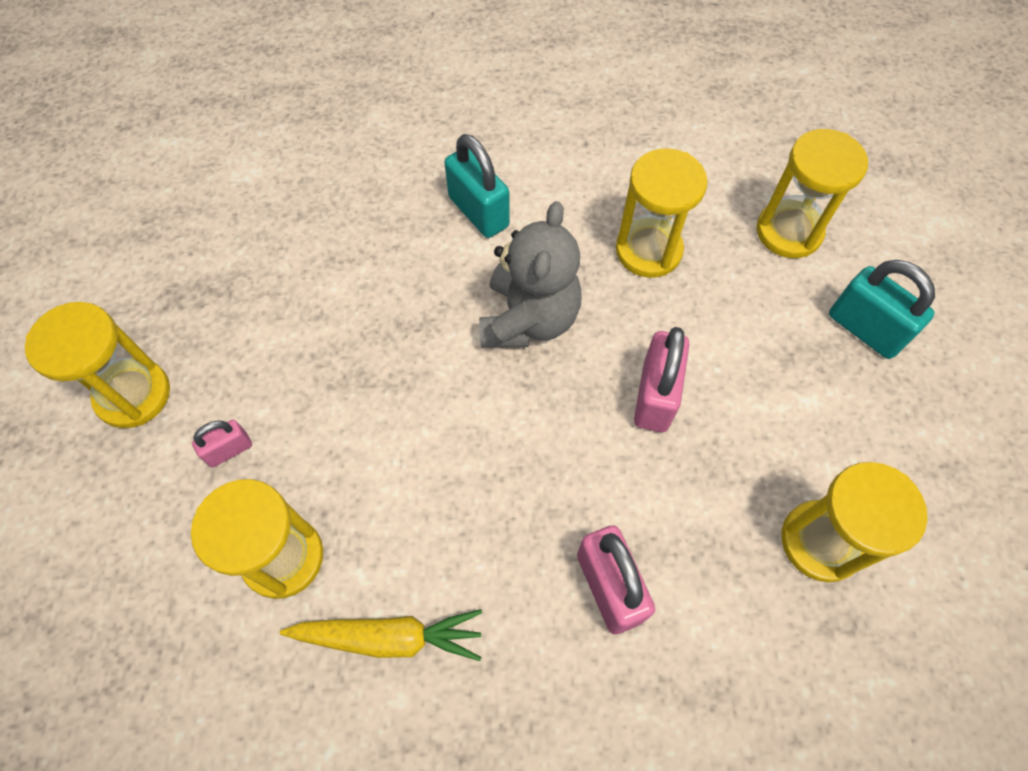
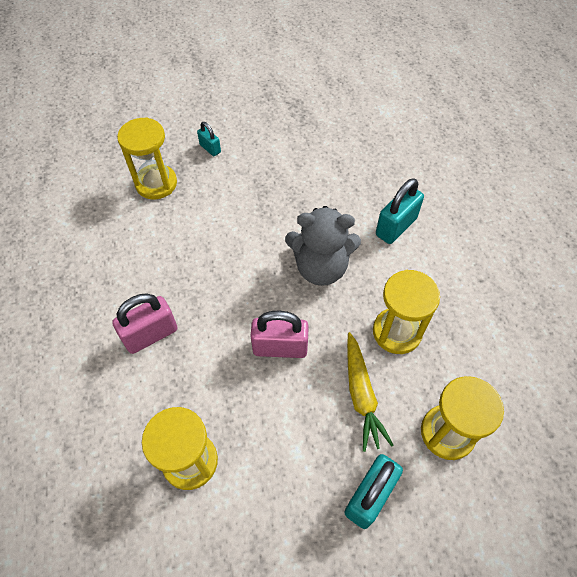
camera: 80 degrees right, 5 degrees down
(133, 395) = (234, 105): yellow hourglass -> none
(229, 450) = (210, 148): pink padlock -> turquoise padlock
(389, 637) = (118, 235): yellow carrot -> yellow carrot (361, 395)

